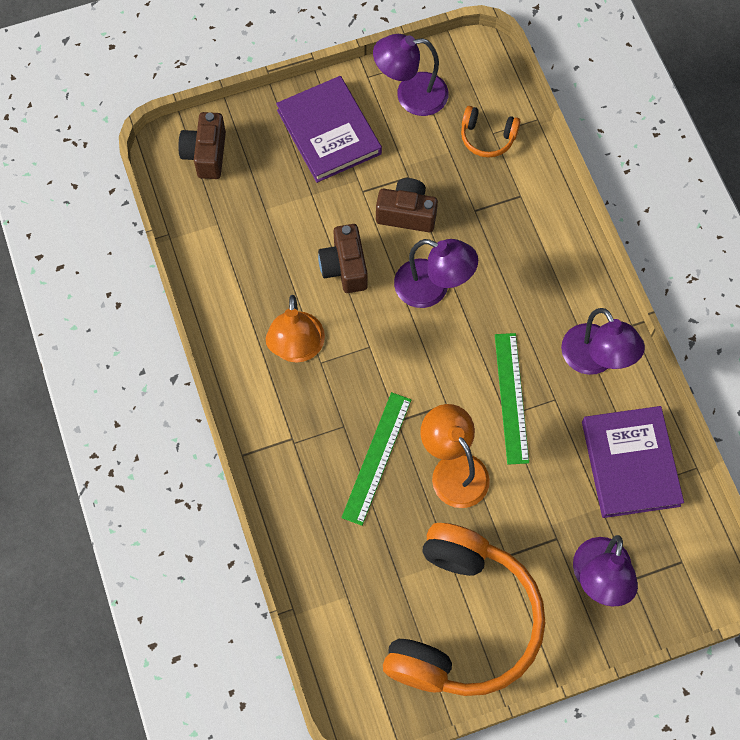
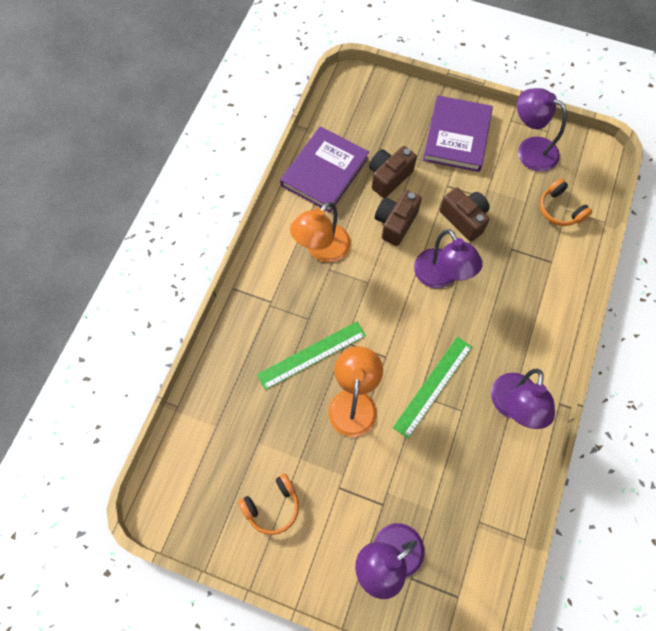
camera: 40 degrees right, 0 degrees up
(206, 154) = (369, 98): brown camera -> brown camera (389, 177)
(462, 621) = (272, 506): orange headphones -> orange headphones, size x0.41
(630, 463) = (478, 496): purple book -> purple book (324, 171)

